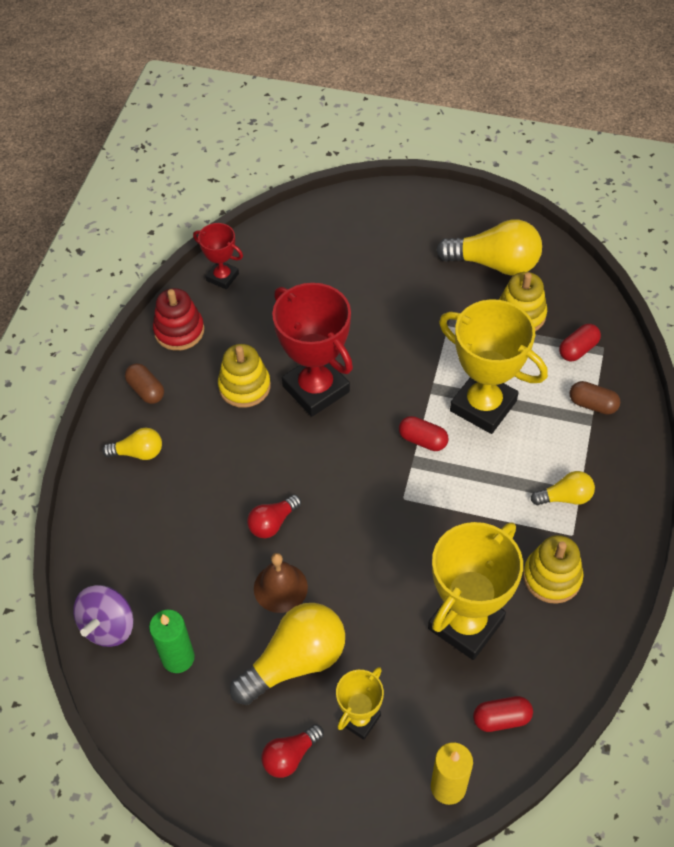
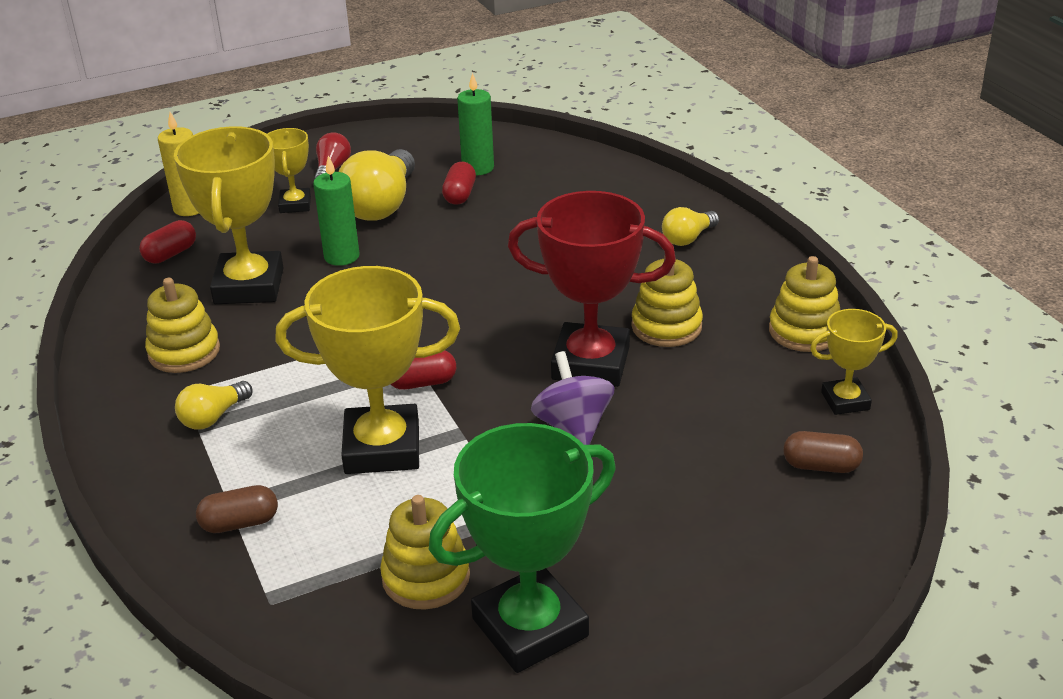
camera: 140 degrees right, 20 degrees down
(108, 626) = (553, 157): purple spinning top -> purple spinning top (573, 427)
(146, 390) = (754, 276): brown capsule -> brown capsule (821, 466)
(179, 331) = (804, 331): red stacking toy -> yellow stacking toy
(222, 277) = (845, 401): red trophy -> yellow trophy
(273, 523) = (501, 259): red light bulb -> none
(280, 587) = (443, 231): brown bell -> none
(376, 611) = (341, 256): none -> green candle
(494, 263) = (530, 627): yellow light bulb -> green trophy
(578, 349) = (306, 578): red capsule -> red capsule (460, 195)

